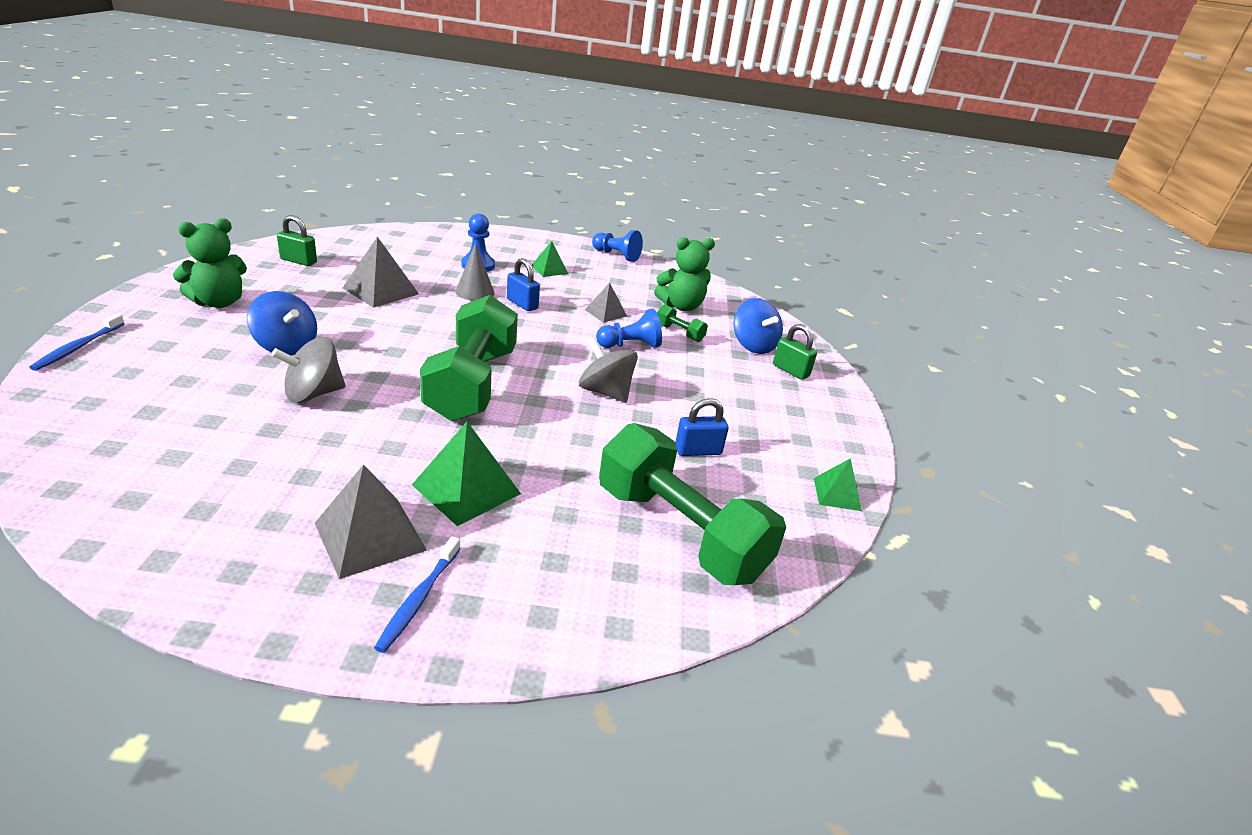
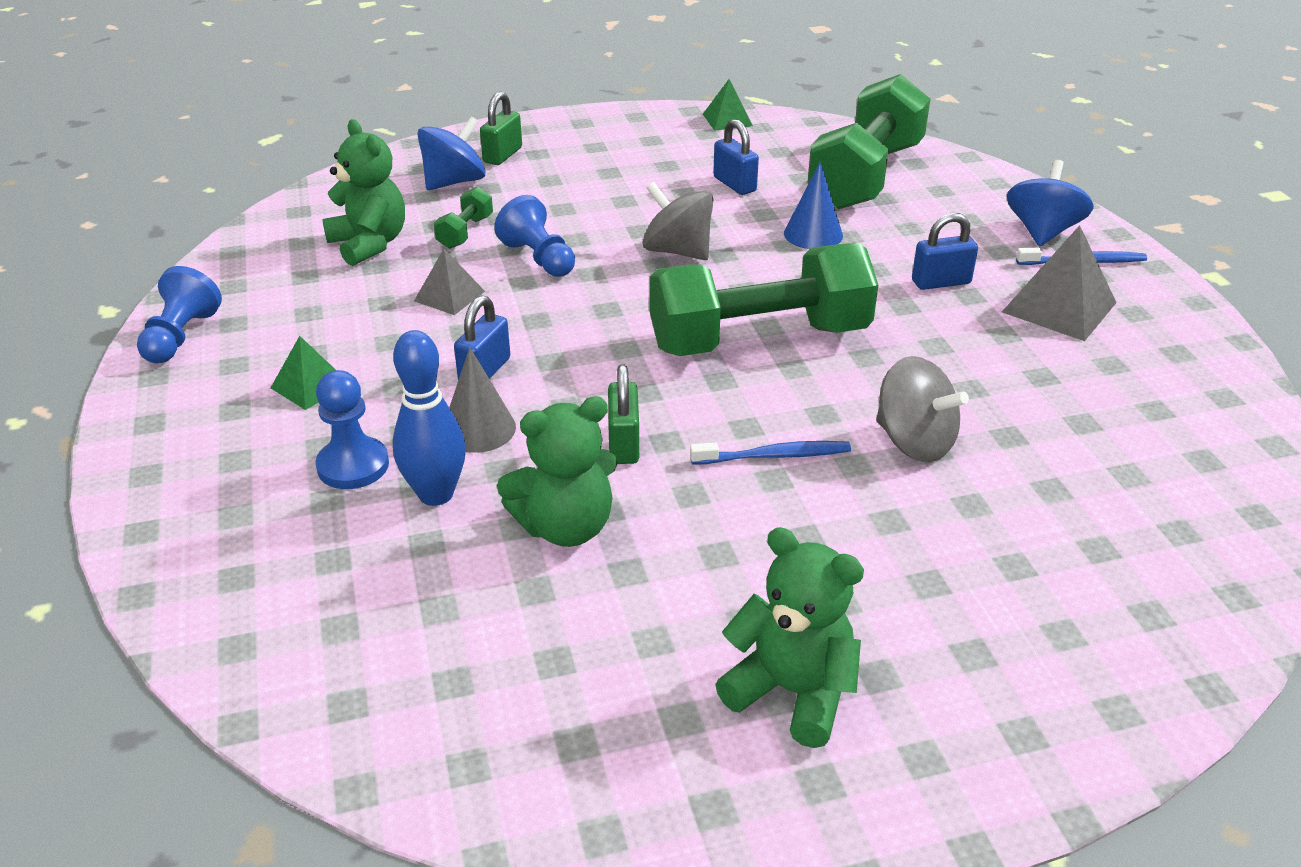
camera: 105 degrees left, 5 degrees up
(78, 347) = (1083, 742): blue toothbrush -> blue toothbrush (773, 456)
(286, 346) = (839, 527): blue spinning top -> blue spinning top (1042, 232)
(298, 261) = (522, 704): green padlock -> green padlock (624, 444)
(381, 291) = (565, 527): grey pyramid -> green teddy bear
(438, 274) = (436, 494): none -> blue bowling pin
(466, 489) = (941, 282): green pyramid -> blue padlock
(589, 457) = (813, 234): none -> blue cone
(605, 392) = (677, 251): grey spinning top -> grey spinning top turned 105 degrees clockwise

